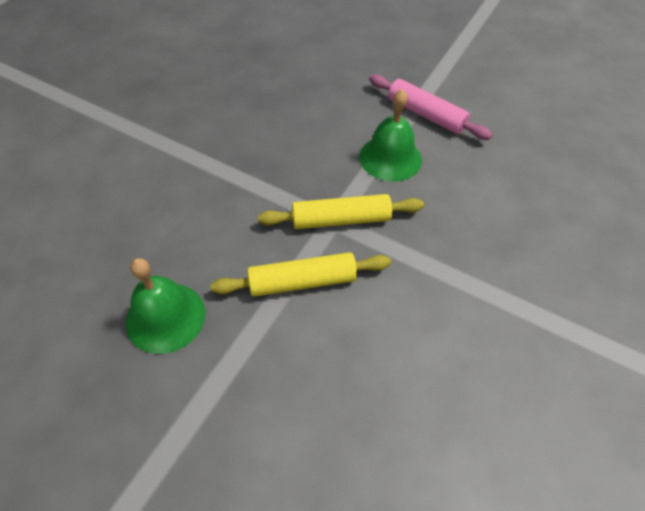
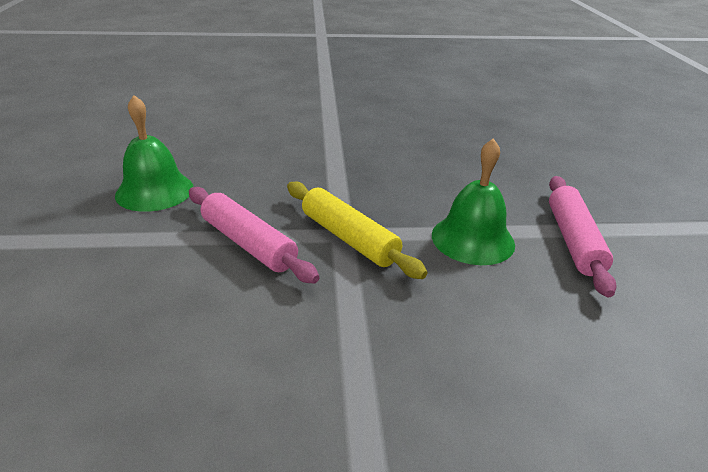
camera: 55 degrees right, 20 degrees down
(302, 281) = (248, 243): yellow rolling pin -> pink rolling pin

